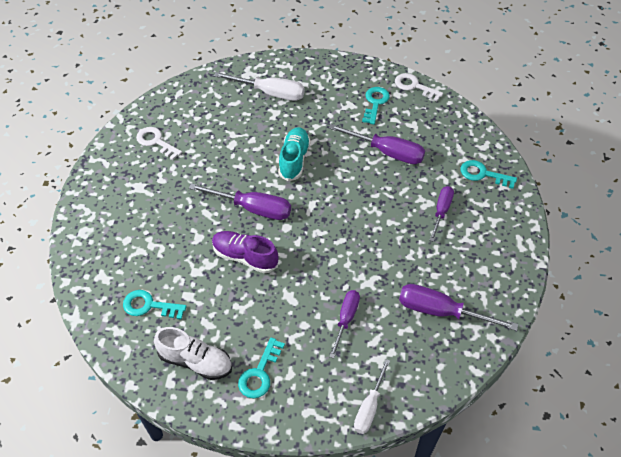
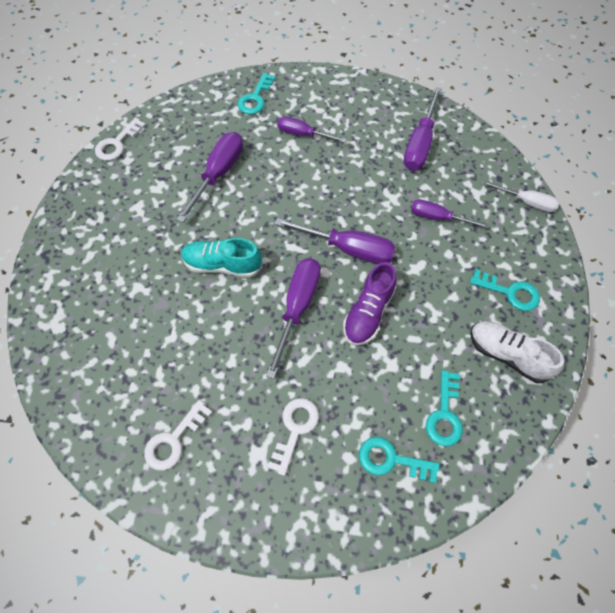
camera: 90 degrees left, 10 degrees up
(152, 208) = (295, 429): none -> white key
(196, 361) = (507, 355): white shoe -> white shoe turned 75 degrees counterclockwise
(270, 93) = (100, 294): white screwdriver -> none
(309, 244) = (348, 249): none -> purple screwdriver
(375, 103) = (138, 181): turquoise key -> turquoise key (391, 460)

